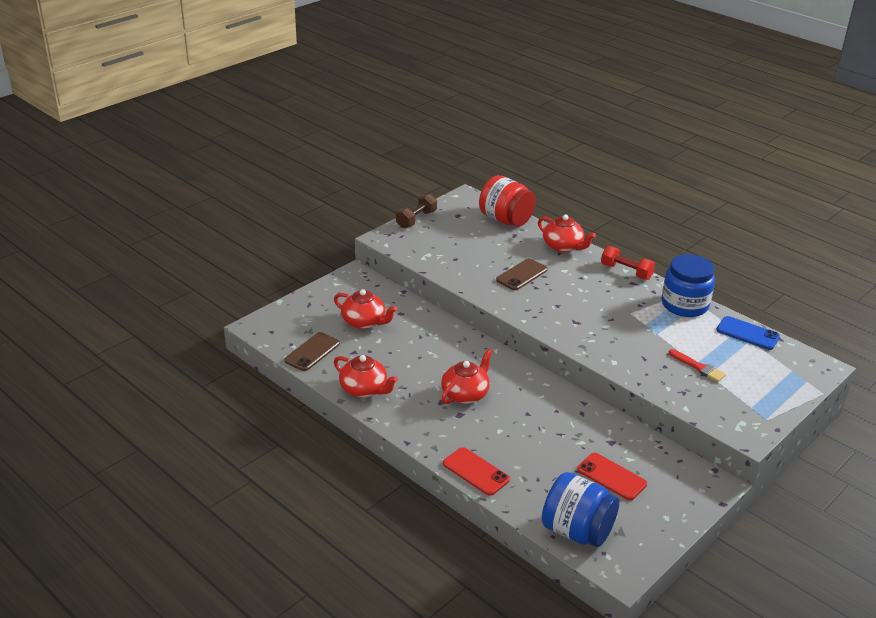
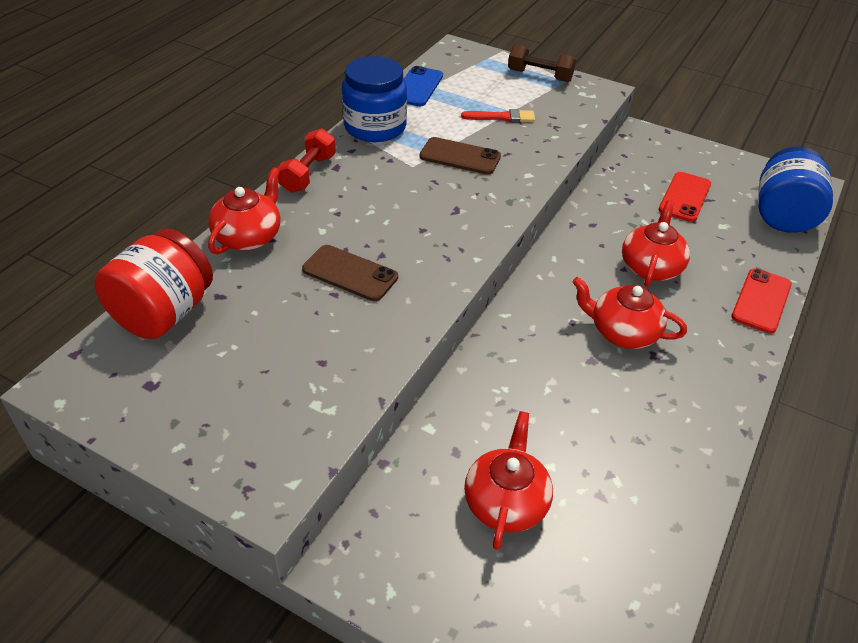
camera: 105 degrees left, 10 degrees up
(312, 352) = (635, 564): brown phone -> brown phone (460, 157)
(364, 389) = (686, 454): red teapot -> red teapot (650, 267)
(416, 219) = (175, 451): brown dumbbell -> brown dumbbell (539, 76)
(698, 367) = (502, 117): red brush -> red brush turned 60 degrees clockwise

